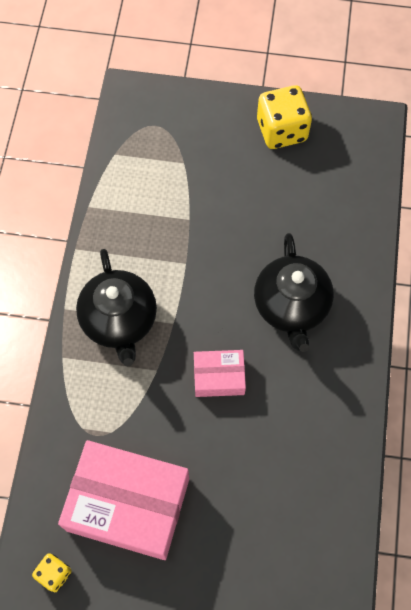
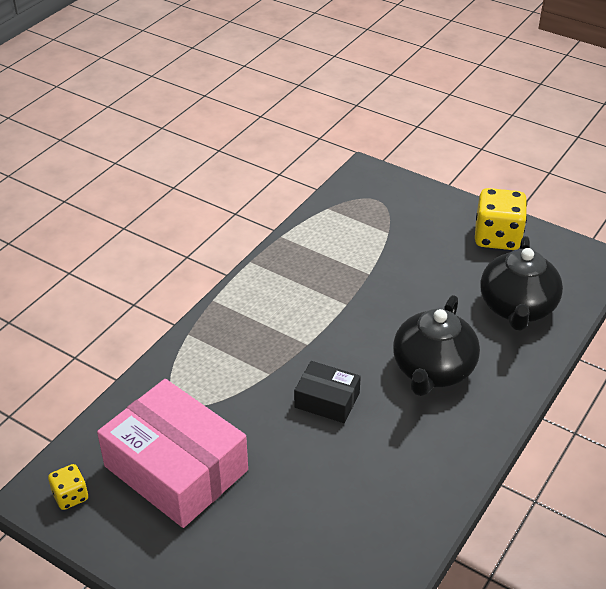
camera: 25 degrees right, 25 degrees down
(119, 321) = (257, 325): black teapot -> black teapot (517, 308)
(219, 377) = (327, 400): pink box -> black box

